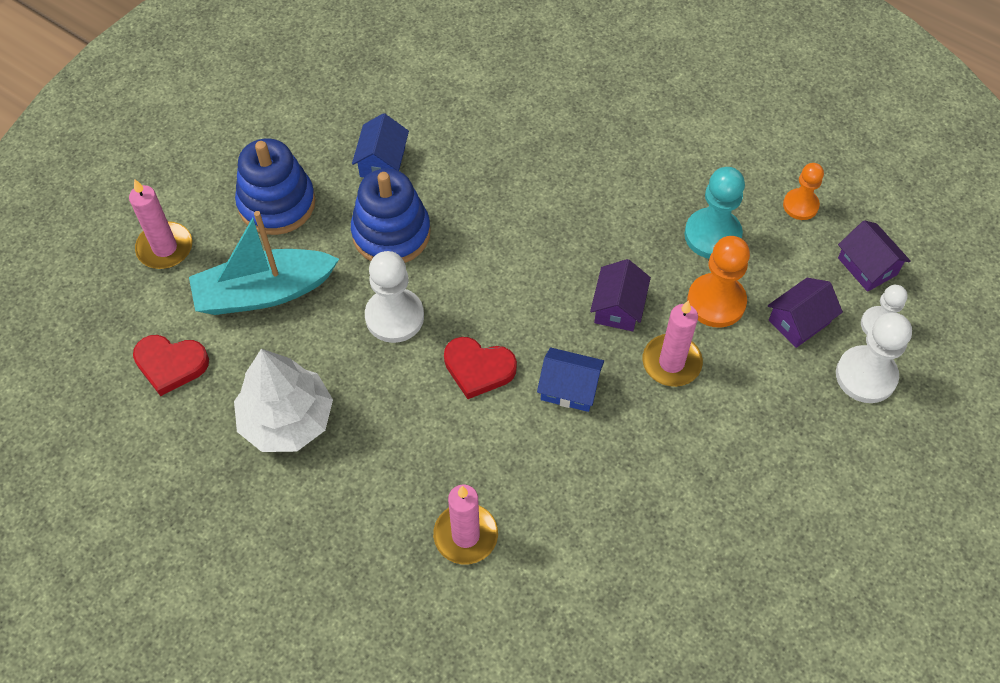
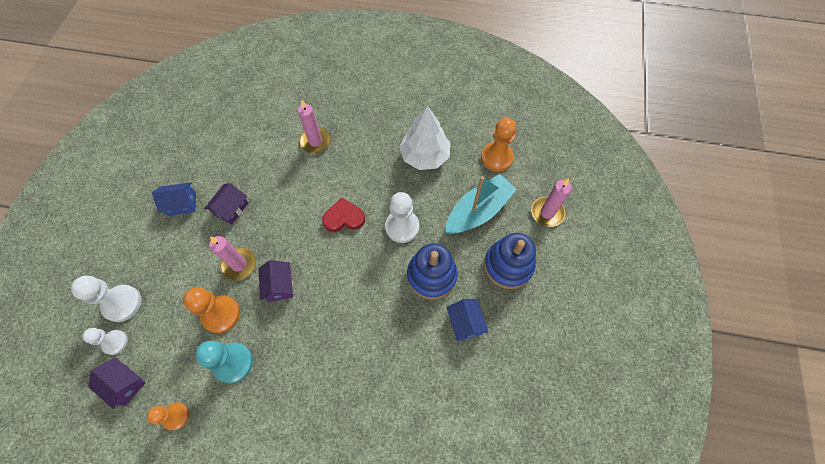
camera: 155 degrees right, 5 degrees up
(171, 364) = (496, 158): red heart -> orange pawn
(569, 388) = (291, 227): blue house -> blue house (182, 204)
(799, 321) = (167, 323): purple house -> purple house (231, 209)

